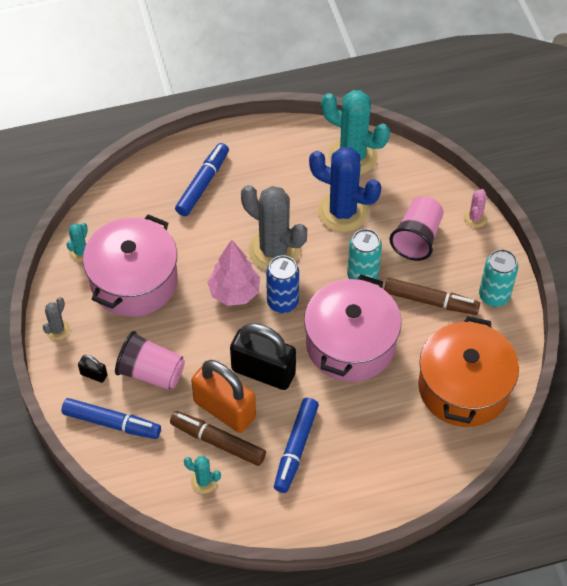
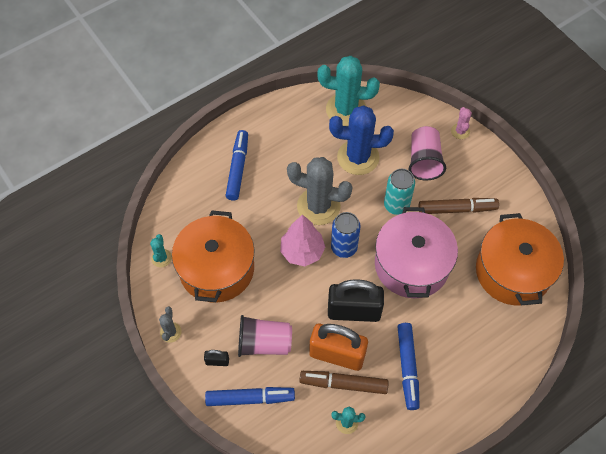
camera: 20 degrees left, 5 degrees up
(134, 281) = (216, 269): pink pot -> orange pot
(494, 296) = (502, 189): turquoise can -> none

